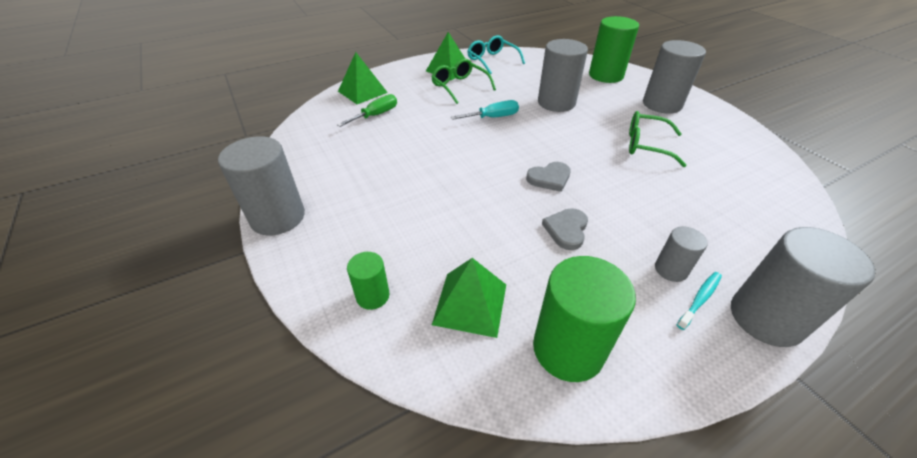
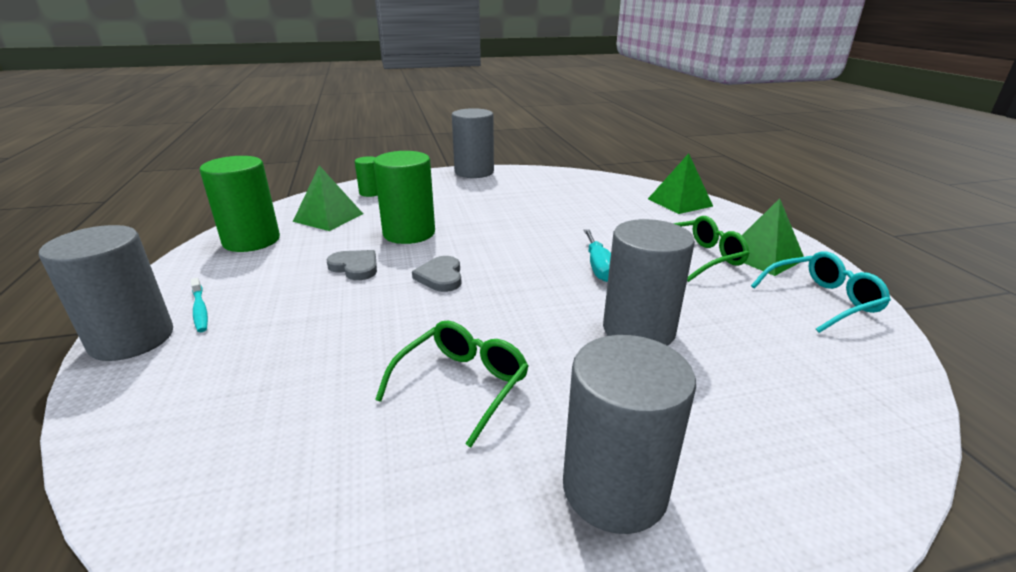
camera: 105 degrees right, 15 degrees down
(376, 115) = (619, 205): green screwdriver -> none
(606, 75) = (787, 444): green cylinder -> green cylinder (409, 233)
(670, 269) = (245, 307): grey cylinder -> none

